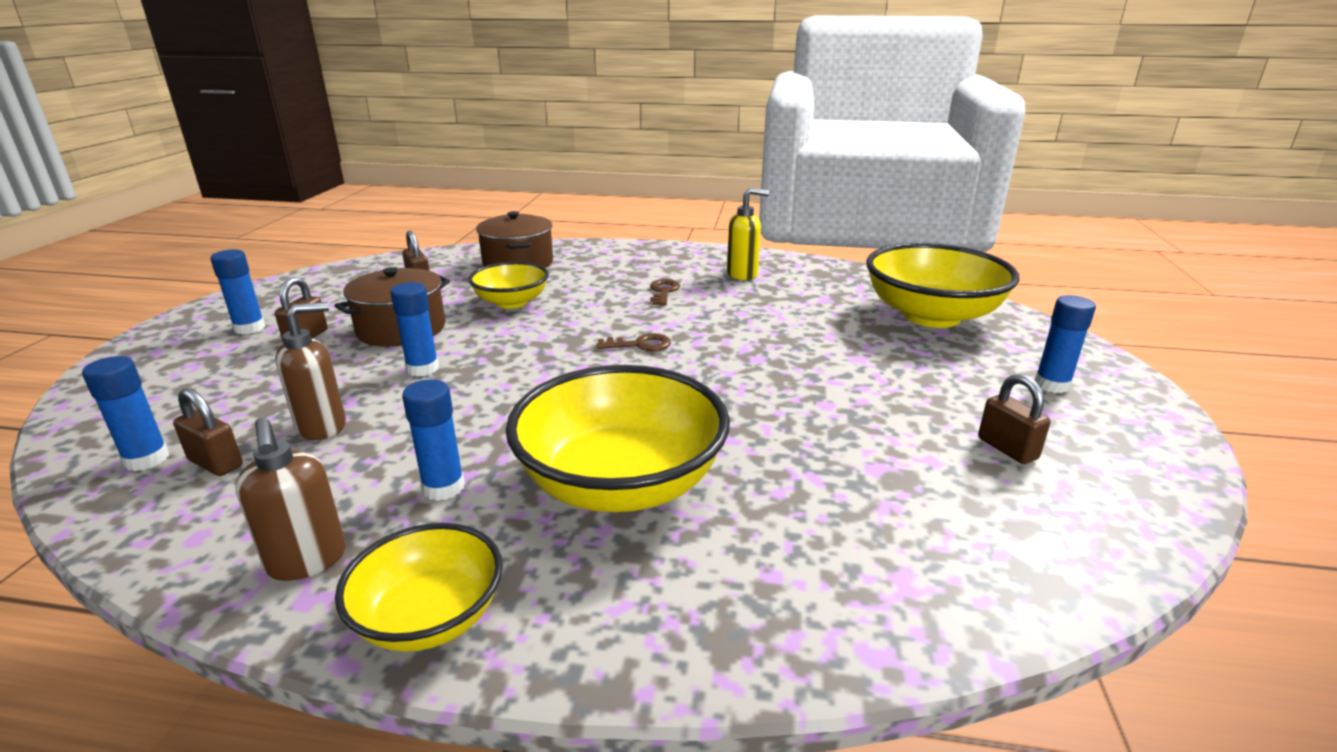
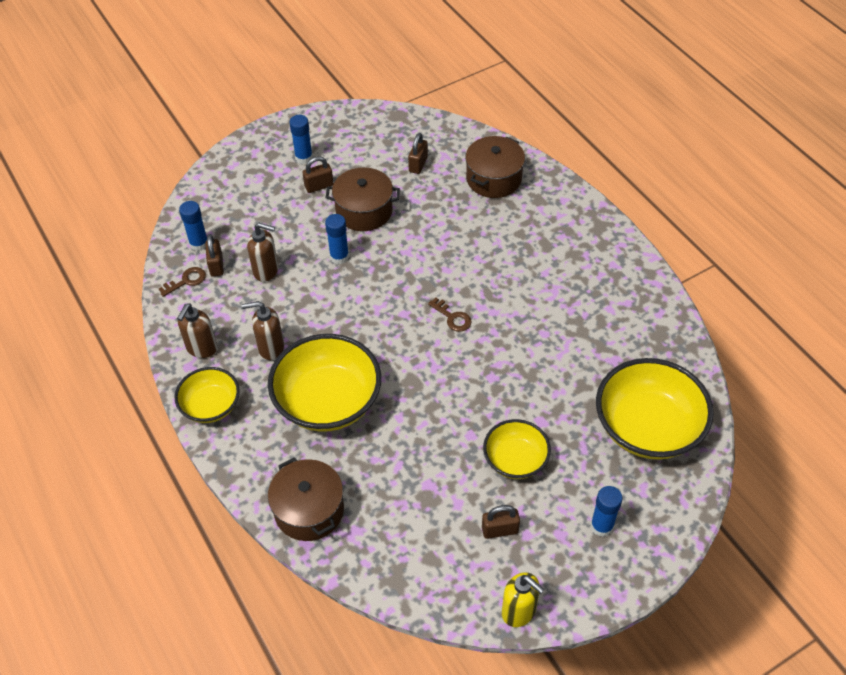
camera: 50 degrees right, 25 degrees up
(443, 487) = (270, 348): blue glue stick -> brown soap dispenser
(511, 302) = (440, 224): yellow bowl -> yellow bowl (515, 460)
(663, 291) = (532, 277): brown key -> brown key (186, 281)
(742, 274) = (606, 295): yellow soap dispenser -> yellow soap dispenser (519, 611)
(808, 611) = (309, 510): none -> brown pot
(1007, 448) = (500, 530): brown padlock -> brown padlock turned 60 degrees clockwise

